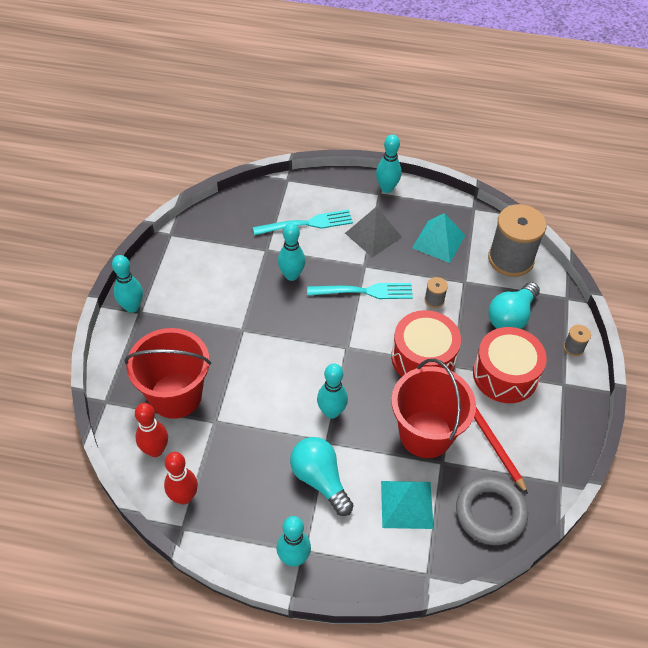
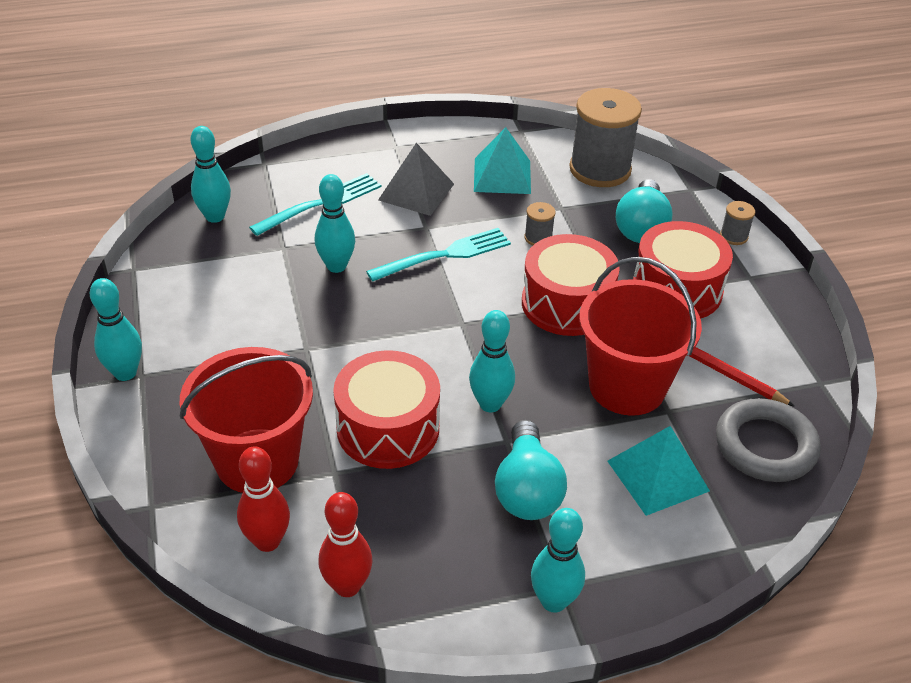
camera: 25 degrees left, 10 degrees down
(261, 404) = (388, 428): none -> red drum
(320, 480) = (527, 489): turquoise light bulb -> turquoise light bulb turned 120 degrees counterclockwise
(387, 188) = (401, 139): turquoise bowling pin -> turquoise bowling pin (215, 216)

